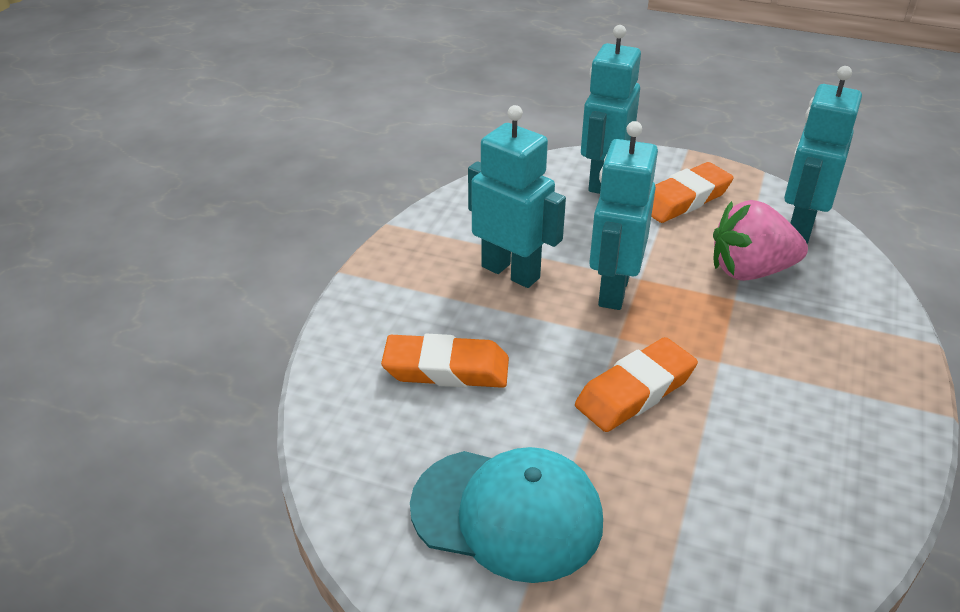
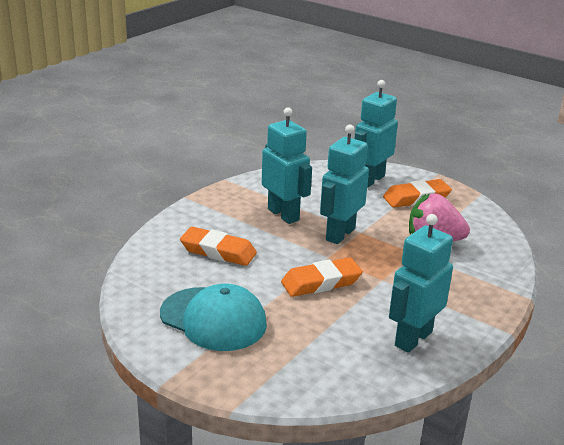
camera: 15 degrees right, 10 degrees down
(800, 227) = (482, 225): turquoise robot -> turquoise robot (413, 338)

